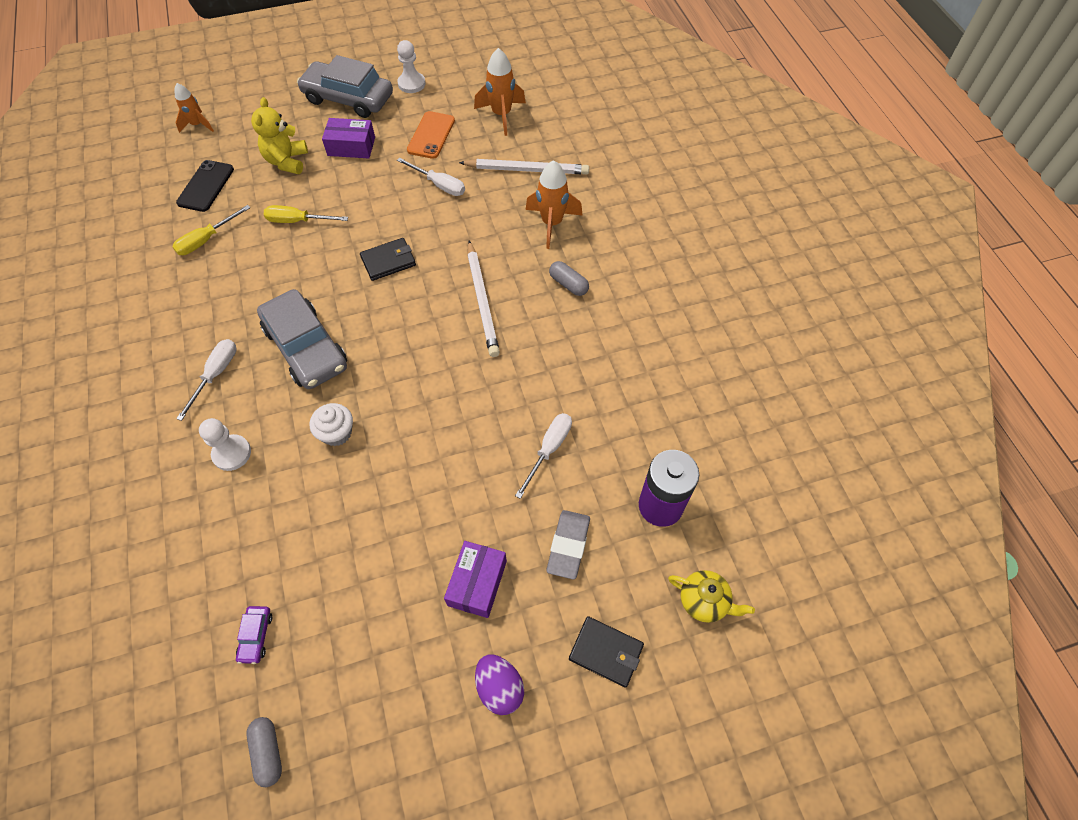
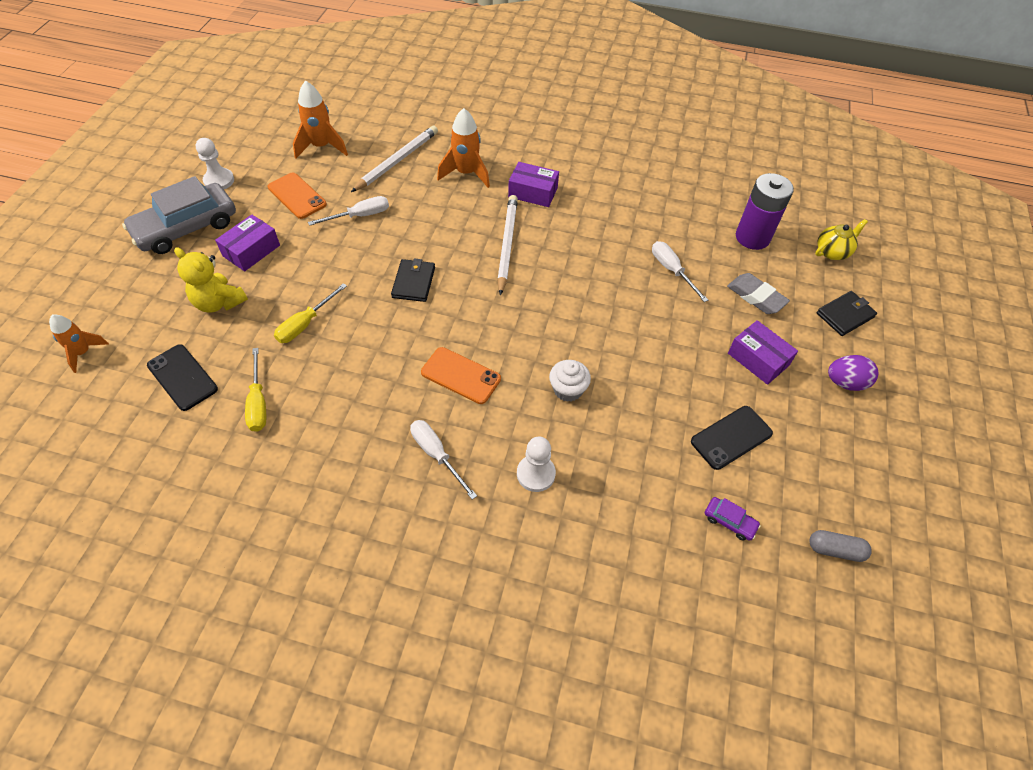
camera: 60 degrees left, 5 degrees down
(306, 347) = (461, 375): grey car -> orange phone
(357, 598) = (731, 437): none -> black phone
(482, 300) = (507, 245): white pencil -> white pencil turned 105 degrees counterclockwise
(568, 284) = (533, 192): grey capsule -> purple box

